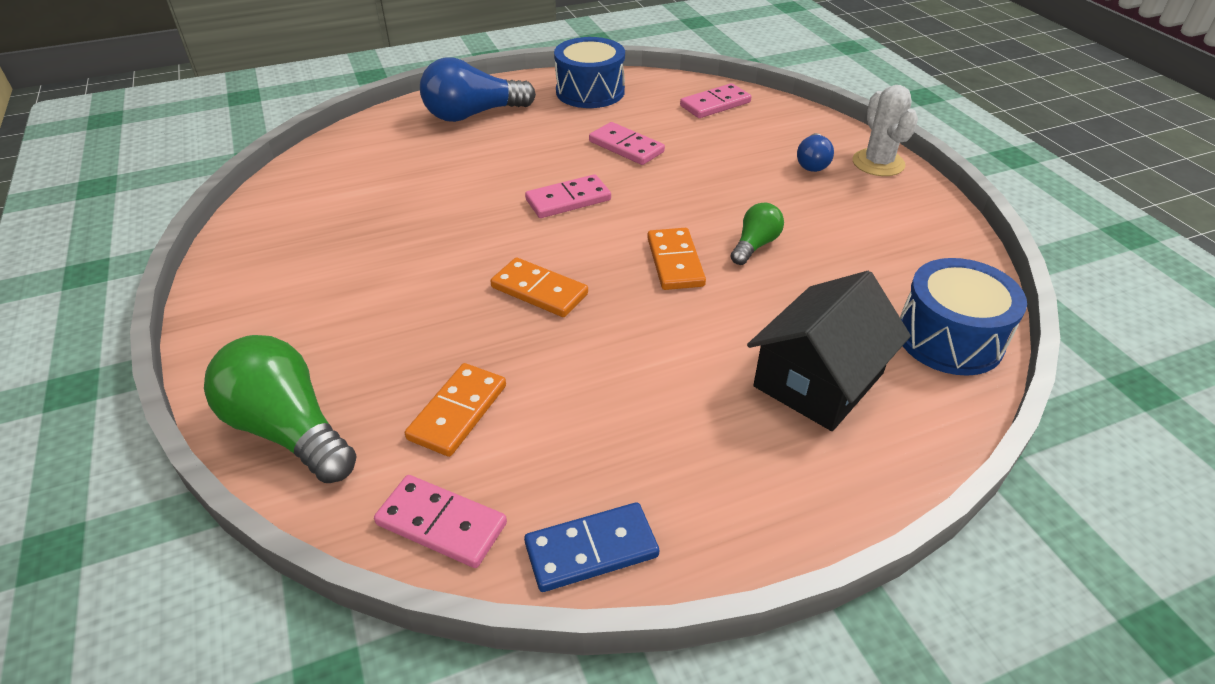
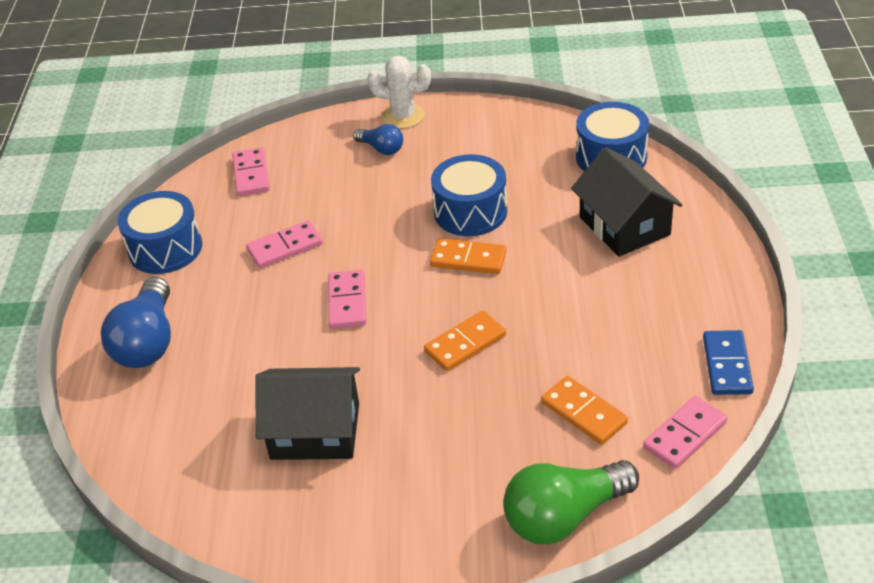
camera: 65 degrees left, 0 degrees up
(387, 225) = (315, 431): none -> black house
(755, 245) = (470, 212): green light bulb -> blue drum

